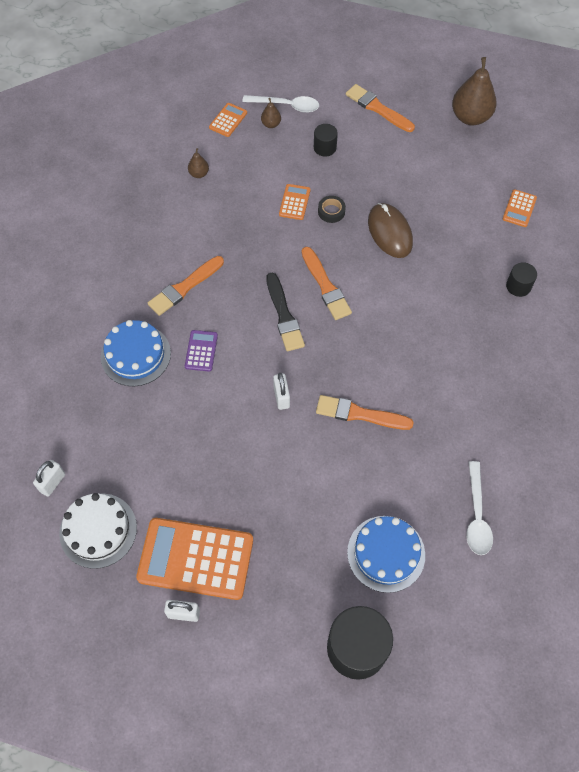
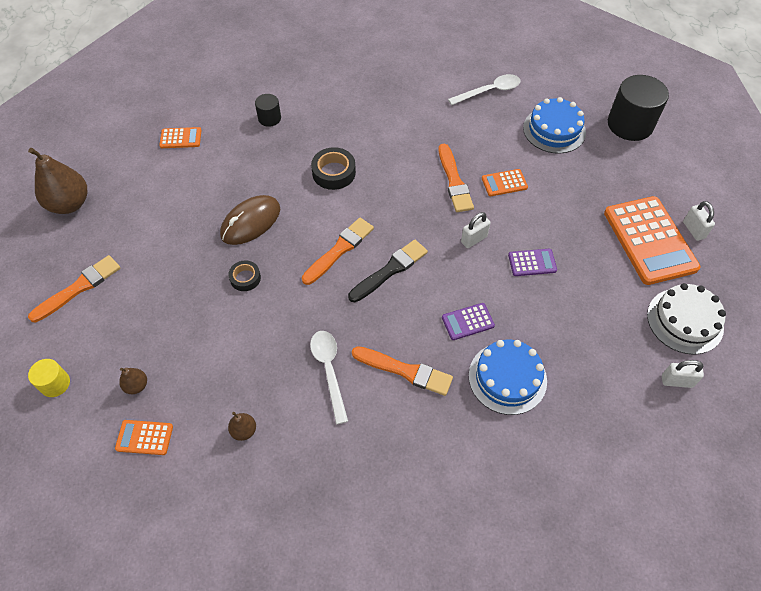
camera: 115 degrees left, 5 degrees down
(230, 433) = (532, 263): none -> purple calculator
(286, 106) = (100, 381): white spoon -> white spoon (329, 370)
(294, 202) = (246, 315): orange calculator -> orange calculator (504, 183)
(299, 82) = (55, 384): none -> yellow cylinder
(325, 148) = (156, 316): black cylinder -> none
(377, 108) = (79, 288): orange brush -> orange brush turned 150 degrees counterclockwise
(419, 314) = (334, 172): none -> black tape

